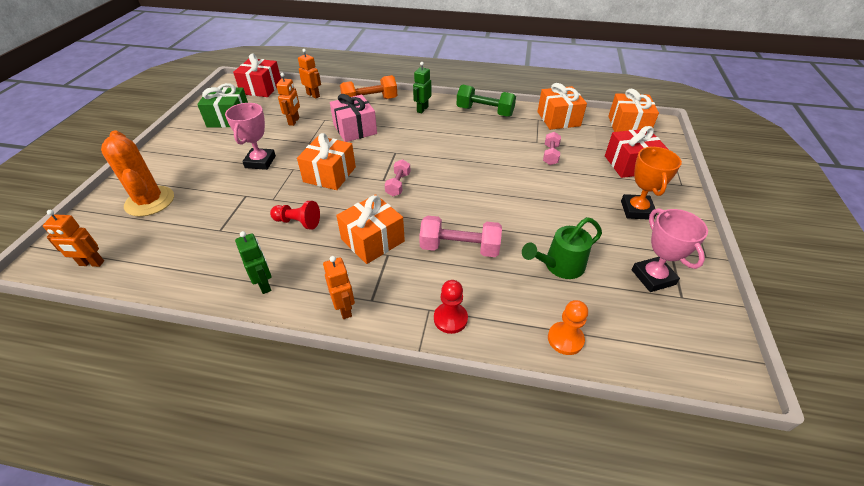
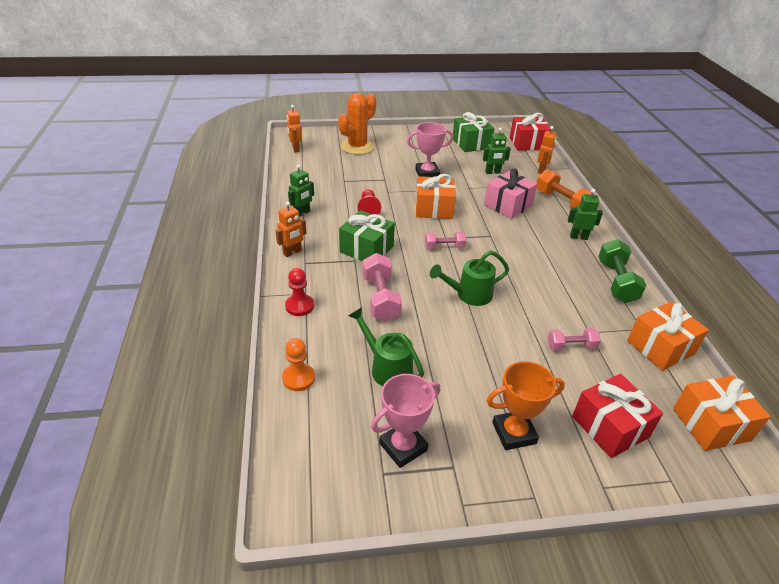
camera: 70 degrees right, 5 degrees down
(294, 121) = (493, 172): orange robot -> green robot
(373, 240) = (366, 249): orange gift -> green gift
(474, 188) = (469, 295): none -> green watering can

